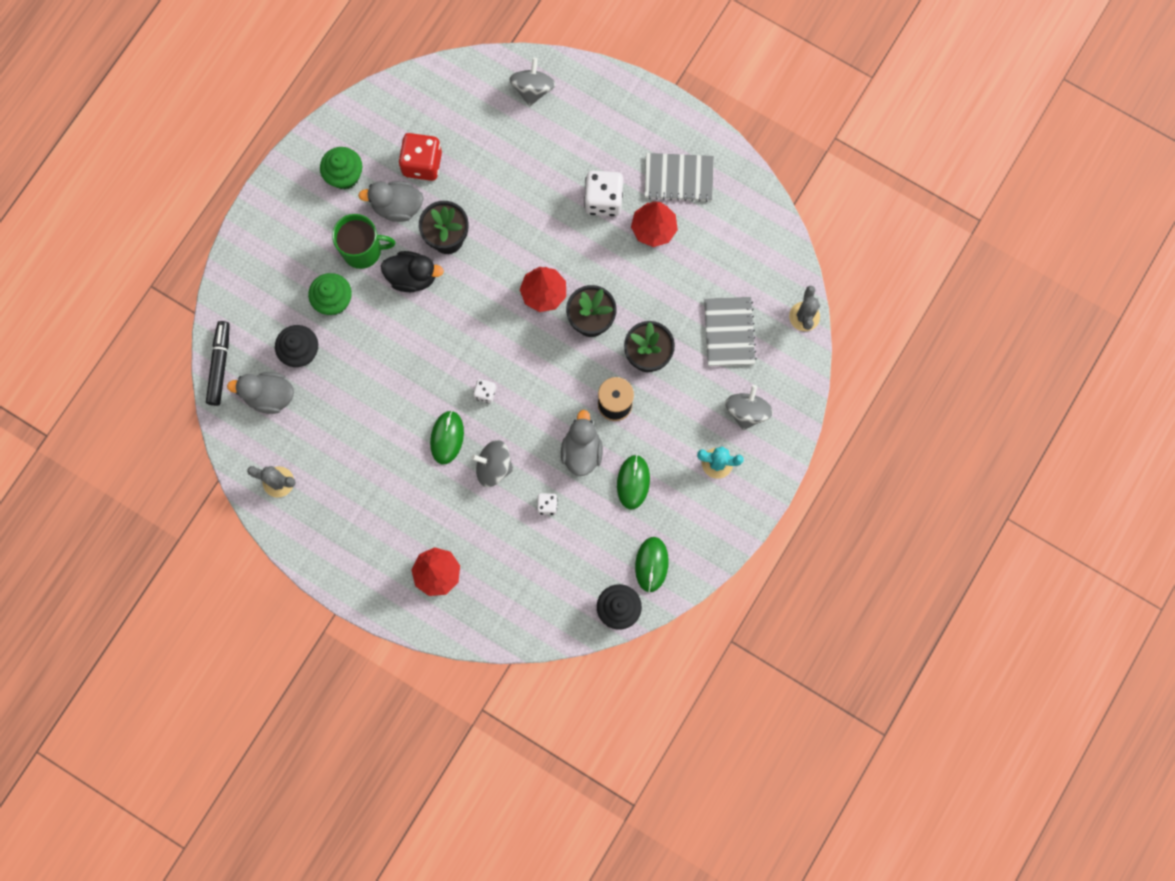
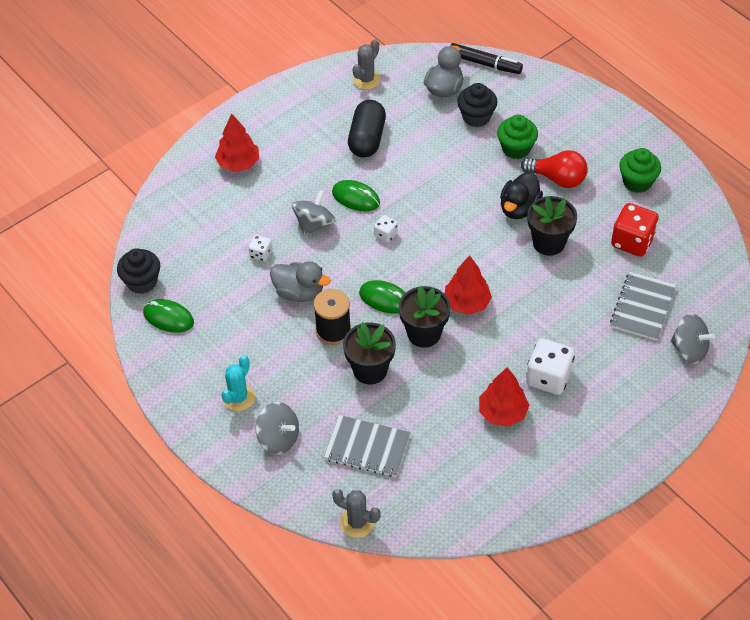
camera: 110 degrees right, 25 degrees down
(363, 250) = (557, 179): green mug -> red light bulb
(364, 453) = (367, 139): none -> black capsule
(397, 207) = (593, 213): grey duck -> none
(633, 482) = (251, 324): green mouse -> green mouse (384, 299)
(678, 178) = (552, 451): grey notebook -> grey notebook (642, 307)

